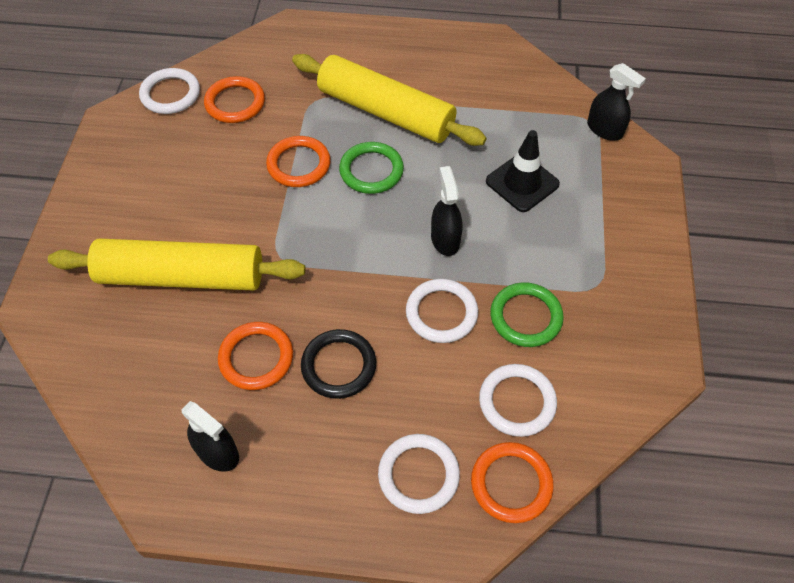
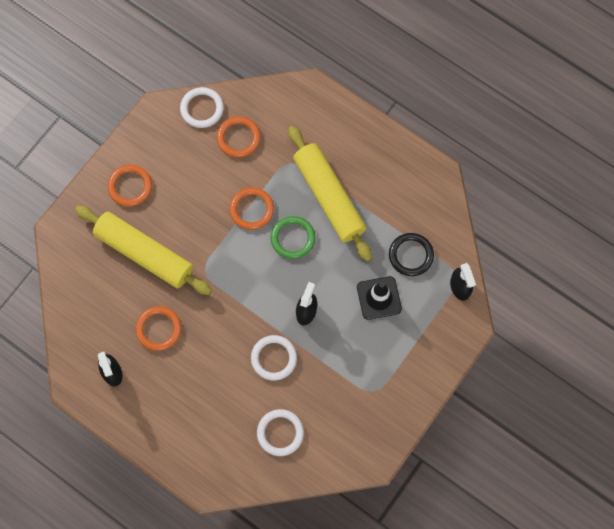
camera: 30 degrees right, 15 degrees up
(339, 366) = (199, 358): black ring -> black ring (411, 255)
(418, 475) = (204, 442): white ring -> none
(511, 483) = (247, 473): orange ring -> orange ring (130, 186)
(525, 317) = (319, 387): green ring -> none

